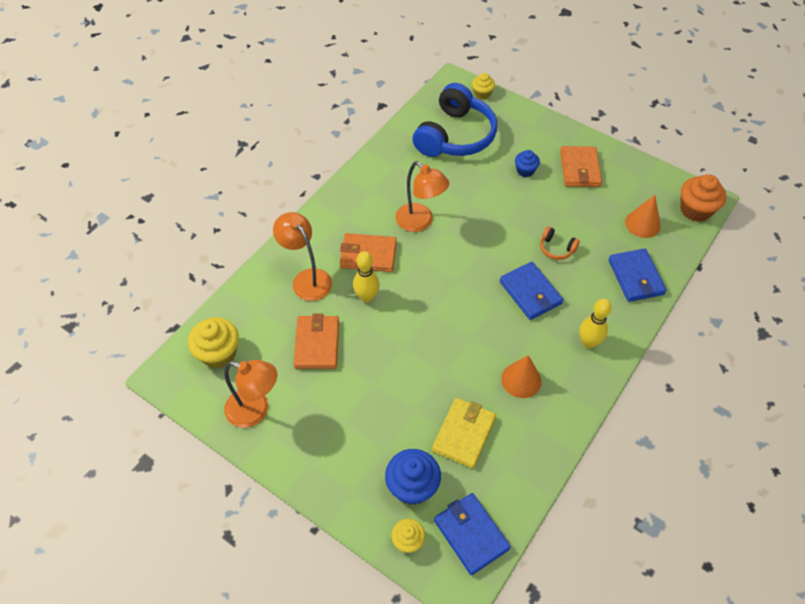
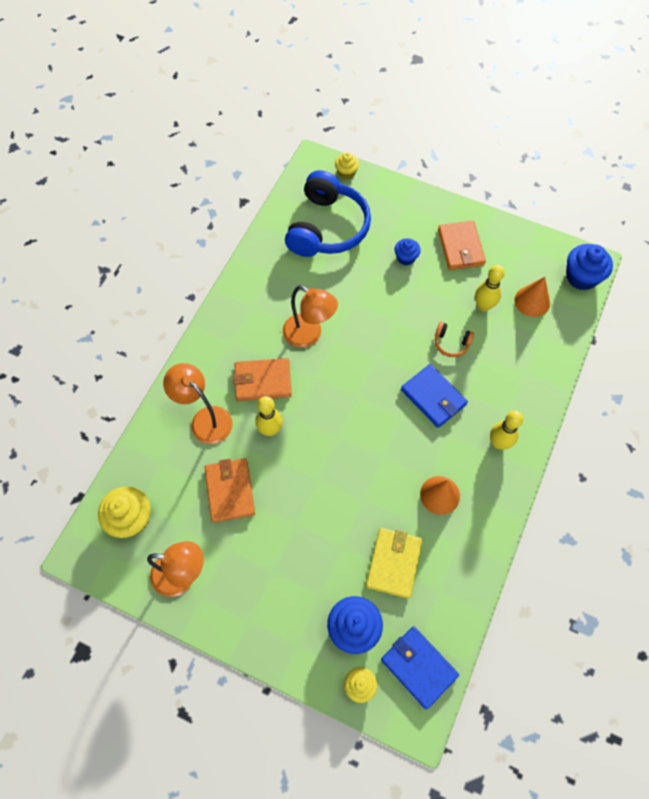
camera: 10 degrees left, 10 degrees up
(593, 221) = (483, 306): none -> yellow bowling pin
(635, 277) = (534, 363): blue wallet -> none
(695, 210) = (581, 277): orange cupcake -> blue cupcake

